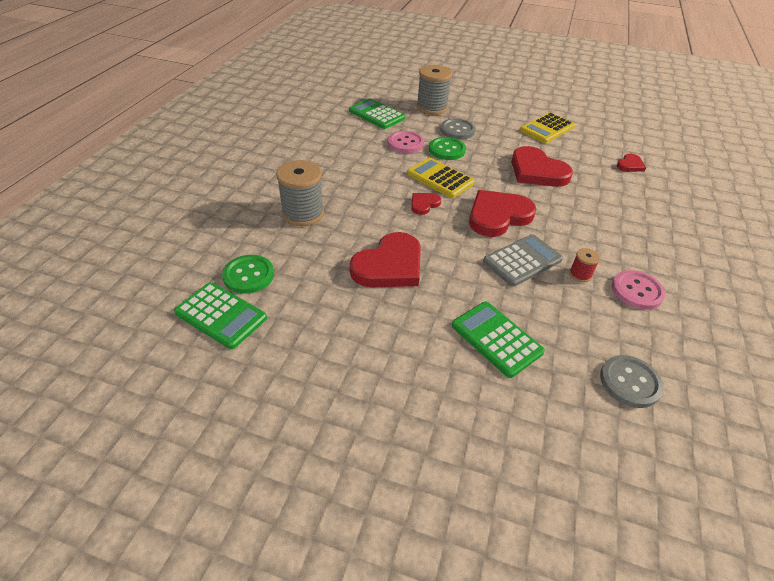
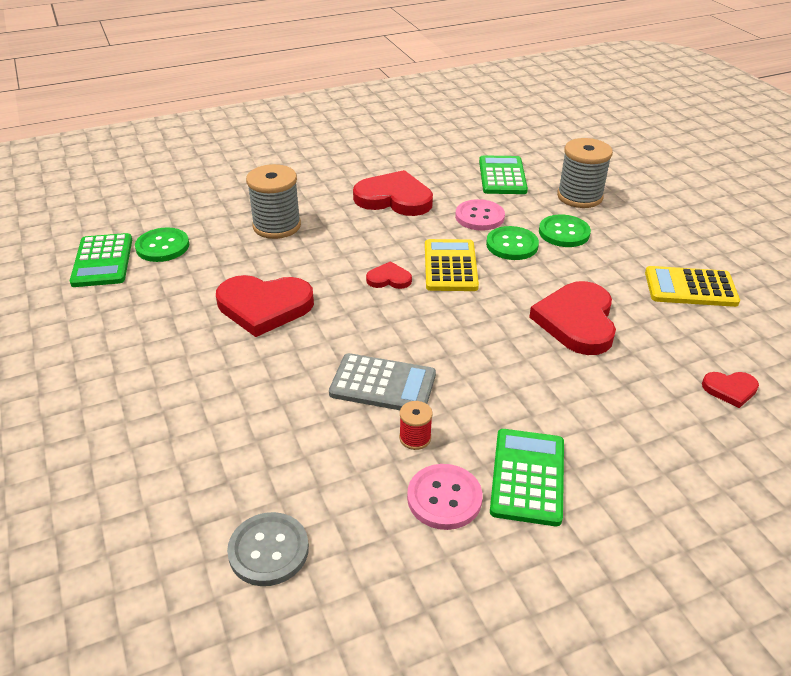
camera: 50 degrees right, 5 degrees down
(457, 130) = (564, 233): grey button -> green button
(496, 339) = (233, 421): green calculator -> green calculator (527, 477)
(498, 216) = (440, 333): red heart -> red heart (394, 198)

